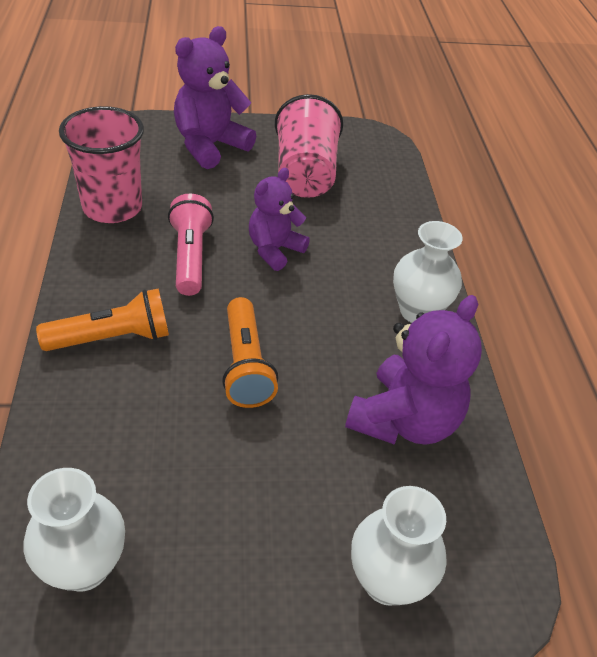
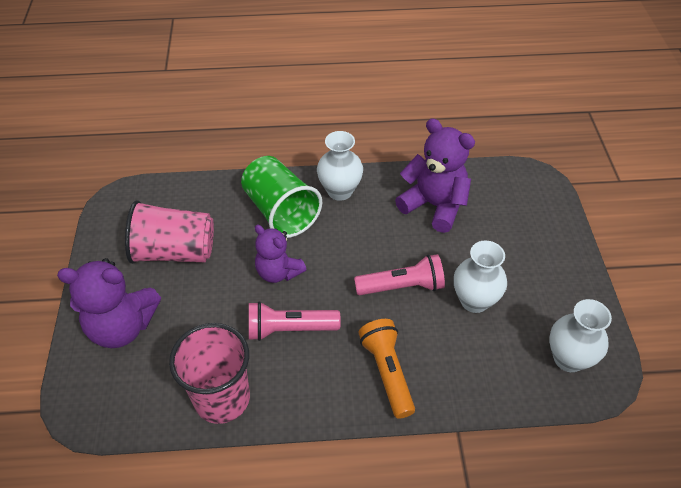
camera: 85 degrees left, 5 degrees up
(210, 146) = (122, 327): purple teddy bear -> purple teddy bear turned 45 degrees counterclockwise
(246, 365) = (402, 286): orange flashlight -> pink flashlight
(372, 254) = (280, 211): none -> green cup
(387, 580) = (538, 220): white vase -> white vase (474, 301)

